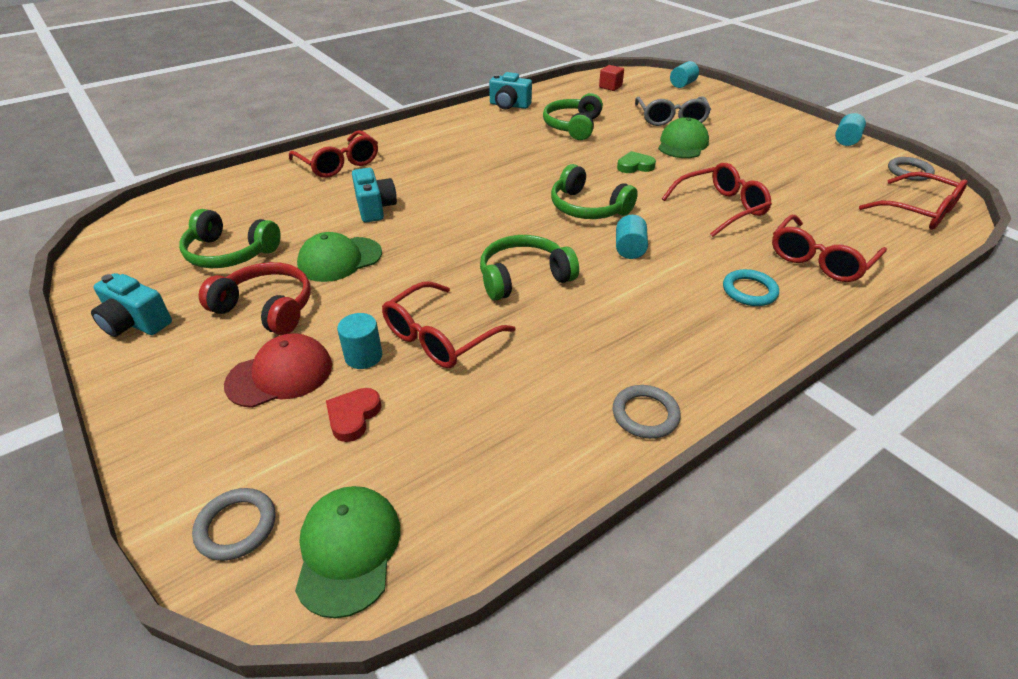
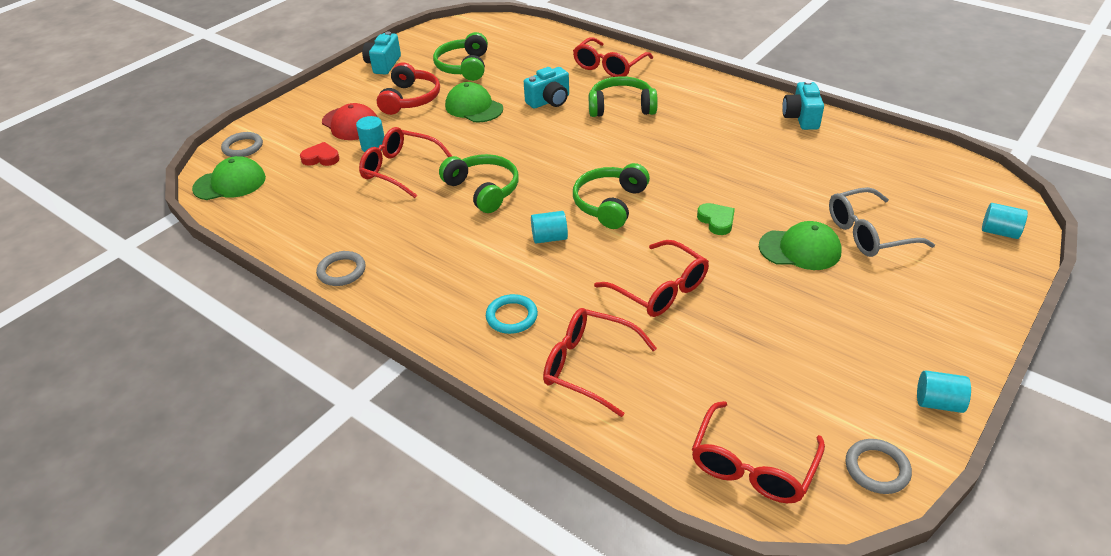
camera: 75 degrees right, 0 degrees up
(573, 126) = (783, 166): green headphones -> green headphones (621, 107)
(610, 87) = (926, 174): red cube -> none

